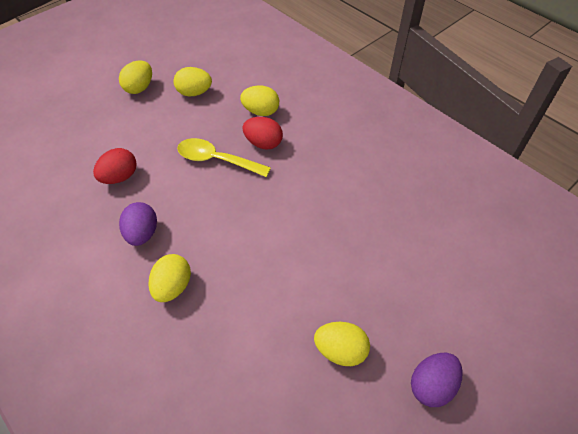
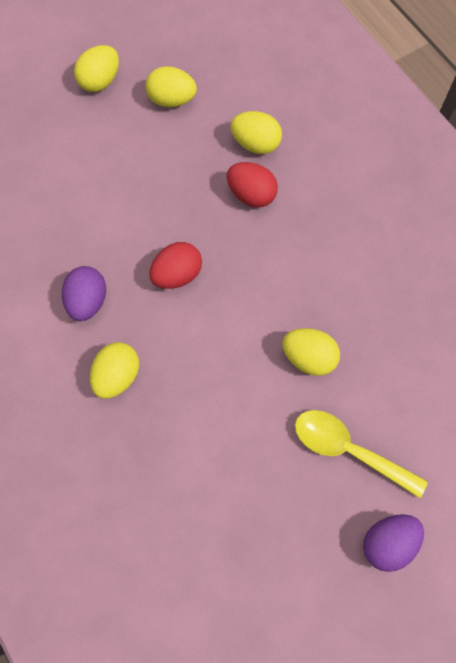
camera: 10 degrees right, 15 degrees up
(120, 177) = (66, 217): red egg -> red egg (177, 275)
(216, 160) = (188, 211): yellow spoon -> yellow spoon (348, 450)
(340, 350) = (295, 486): yellow egg -> yellow egg (309, 358)

